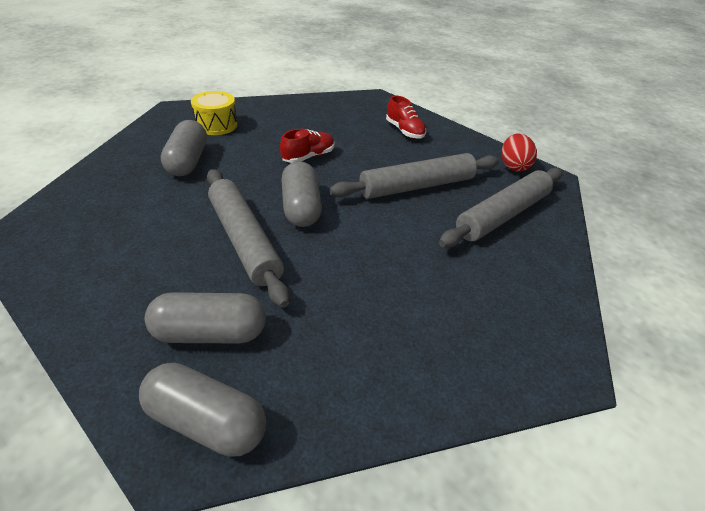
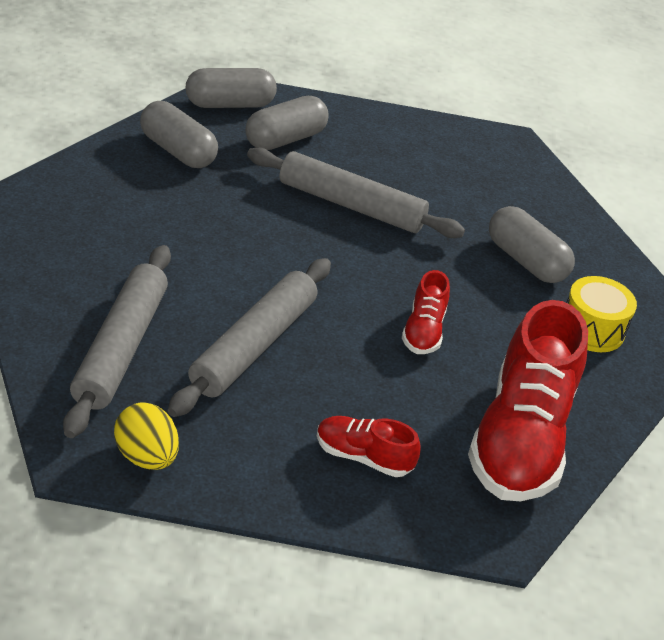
camera: 140 degrees right, 0 degrees up
(301, 207) = (345, 258): grey capsule -> grey capsule (178, 151)
(323, 111) = (520, 438): none -> red shoe
(513, 166) = (147, 456): red egg -> yellow egg

